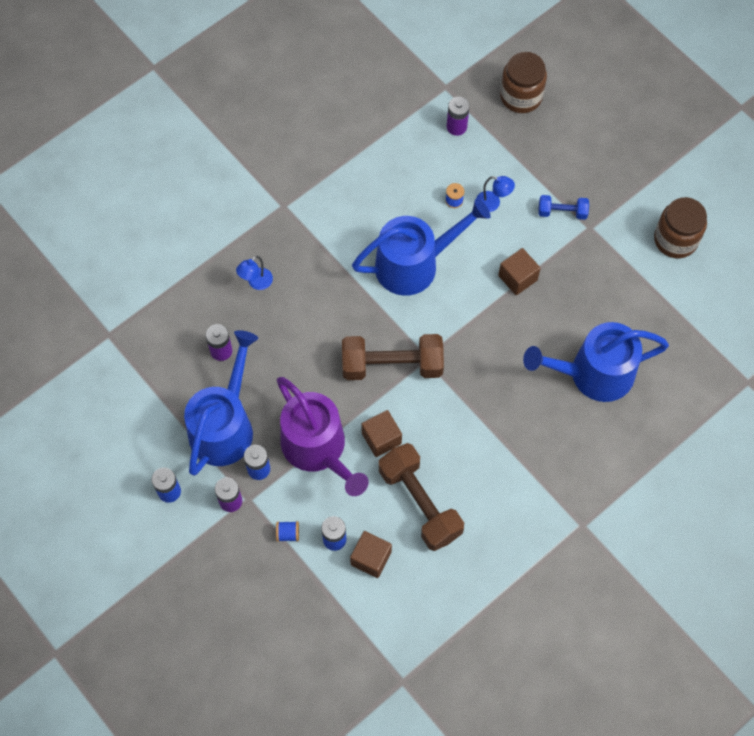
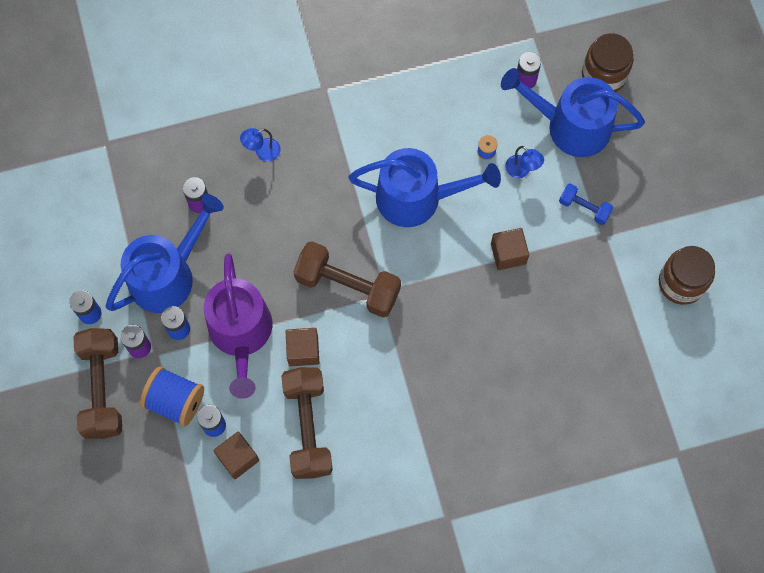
camera: 25 degrees right, 5 degrees up
(214, 553) = (102, 388): none -> brown dumbbell
(288, 534) = (175, 401): blue spool -> blue spool, size x2.25
(594, 374) = (533, 379): blue watering can -> blue watering can (571, 126)

